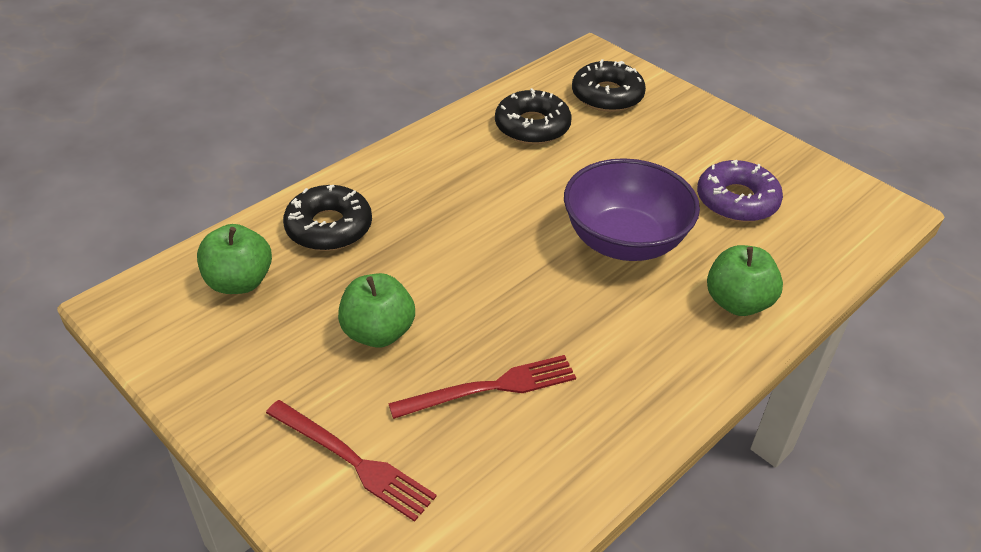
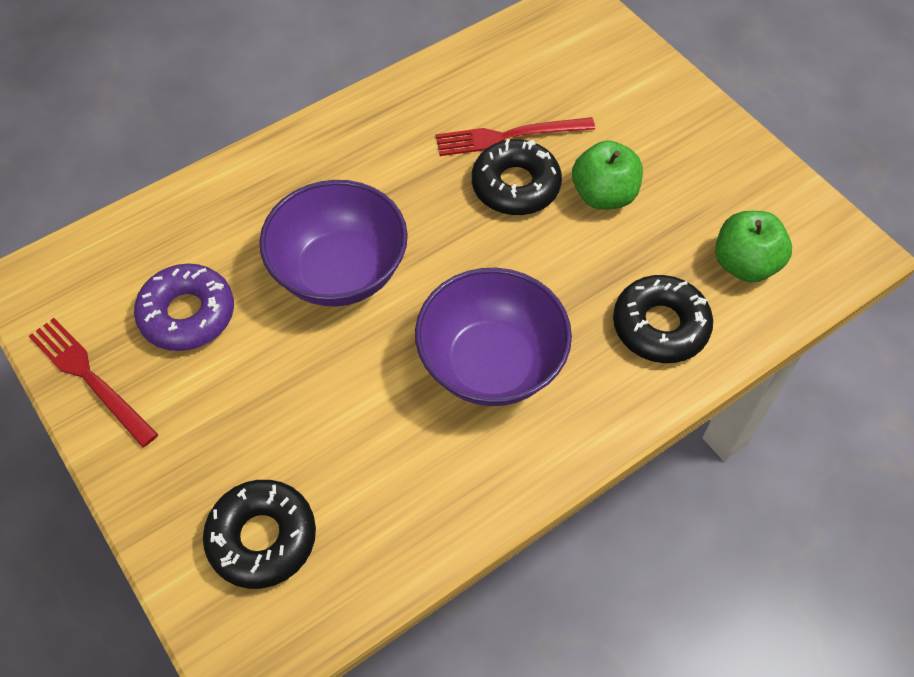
camera: 170 degrees left, 15 degrees up
(353, 461) = (622, 94): red fork -> red fork (90, 378)
(473, 191) = (491, 363): none -> purple bowl
(532, 126) = (392, 477): black donut -> black donut (515, 186)
(737, 302) = (259, 189): green apple -> none

